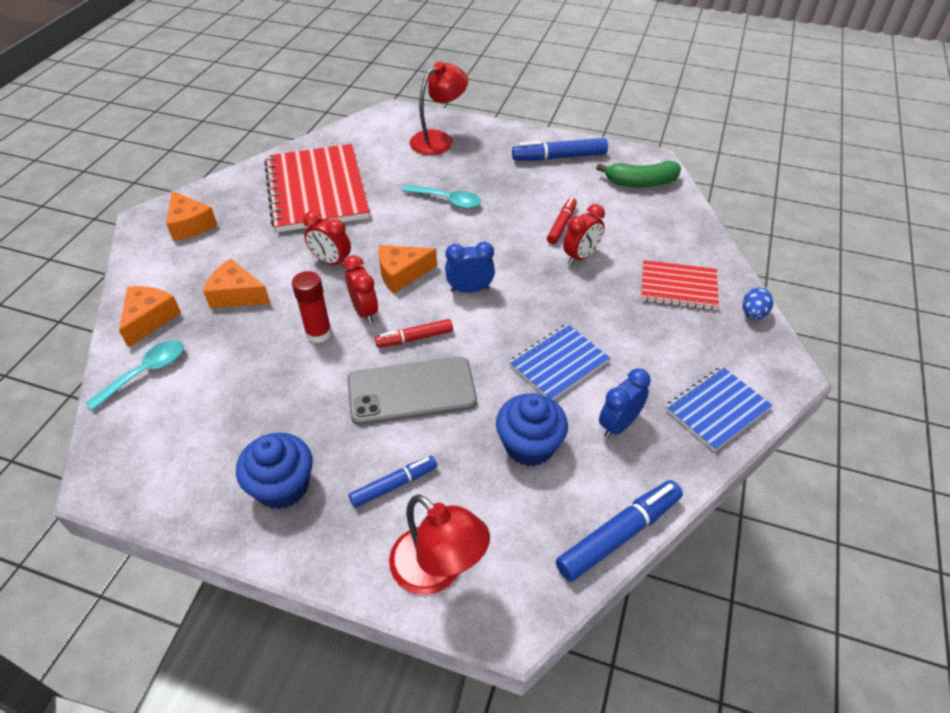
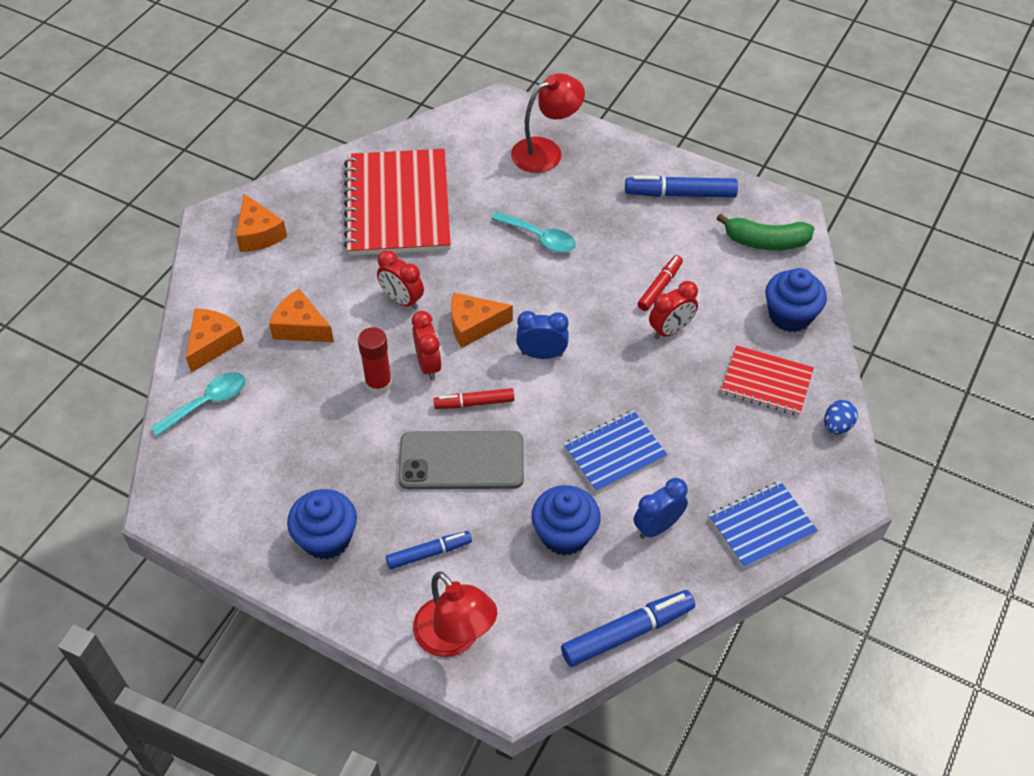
camera: 10 degrees right, 5 degrees up
(680, 233) = (790, 316): none -> blue cupcake

